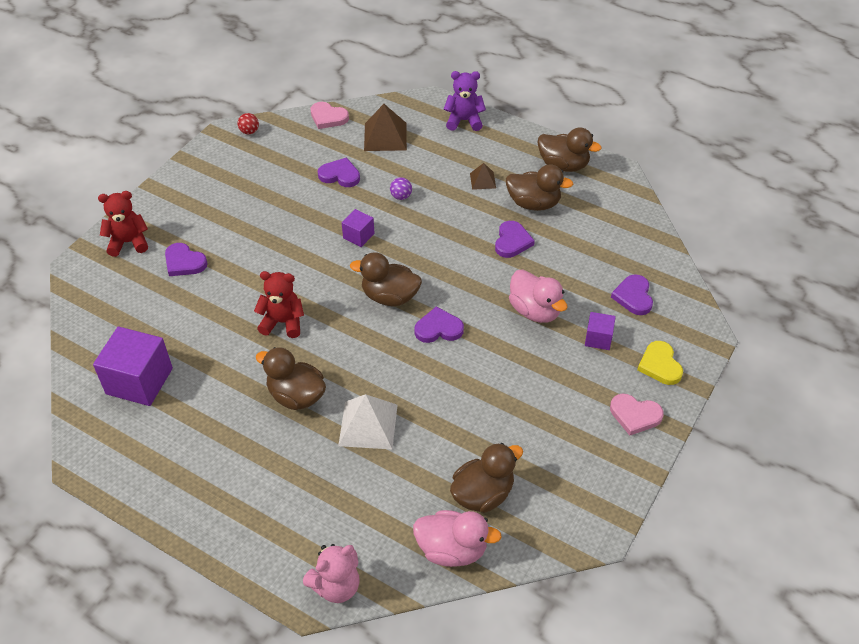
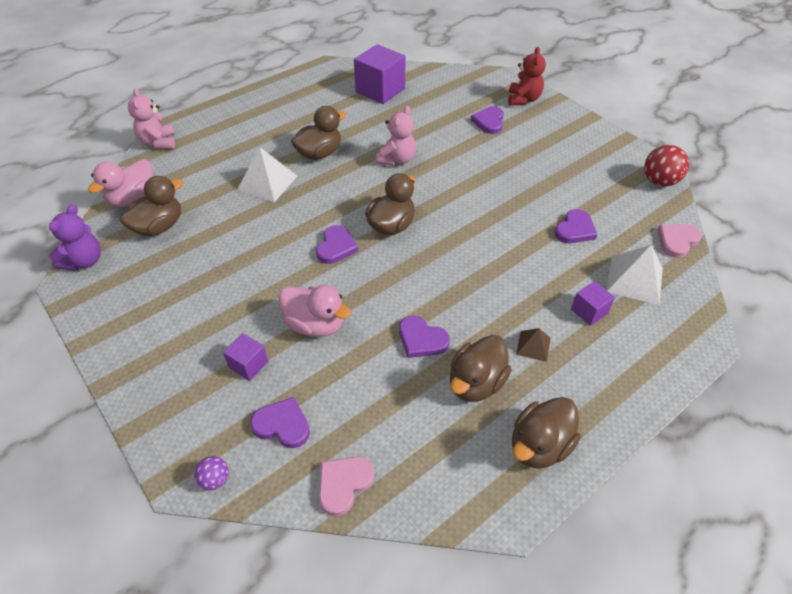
camera: 110 degrees right, 0 degrees up
(184, 262) = (489, 122): purple heart -> purple heart turned 45 degrees counterclockwise
(249, 131) = (659, 181): red ball -> red ball, size x1.83
(283, 322) = (397, 160): red teddy bear -> pink teddy bear
(358, 236) = (480, 223): purple cube -> purple cube (589, 311)
(385, 136) = (635, 280): brown pyramid -> white pyramid
(401, 196) = (527, 267): purple ball -> purple ball (215, 479)
(464, 121) = (656, 363): purple teddy bear -> purple teddy bear (84, 261)
(483, 494) = (159, 227): brown duck -> brown duck turned 120 degrees counterclockwise
(535, 311) = (315, 324): pink duck -> pink duck turned 135 degrees counterclockwise
(635, 415) = (143, 356): pink heart -> pink heart (344, 484)
(660, 365) = (180, 406): yellow heart -> none

